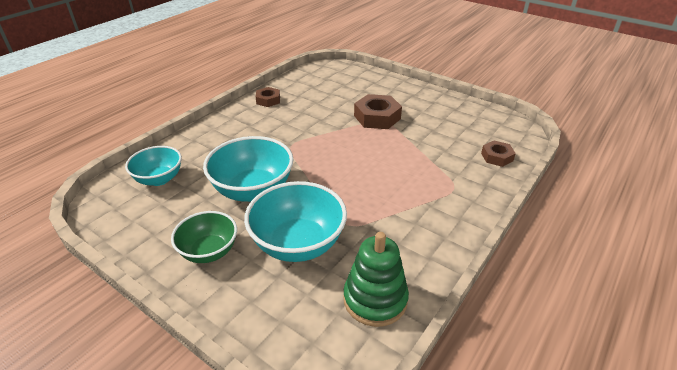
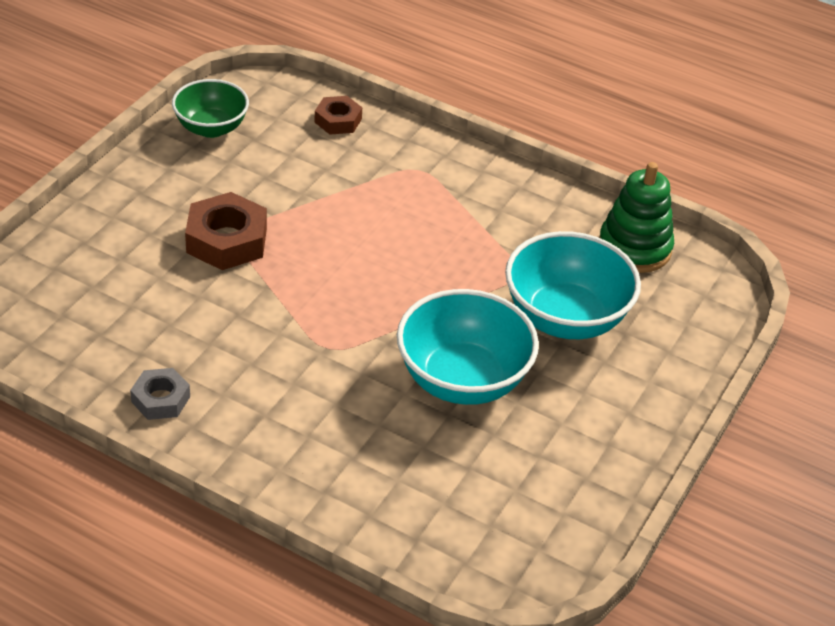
camera: 100 degrees left, 5 degrees up
(159, 179) = (454, 510): turquoise bowl -> none
(209, 251) = (602, 406): green bowl -> green bowl (211, 128)
(268, 100) = (161, 399): brown nut -> grey nut

